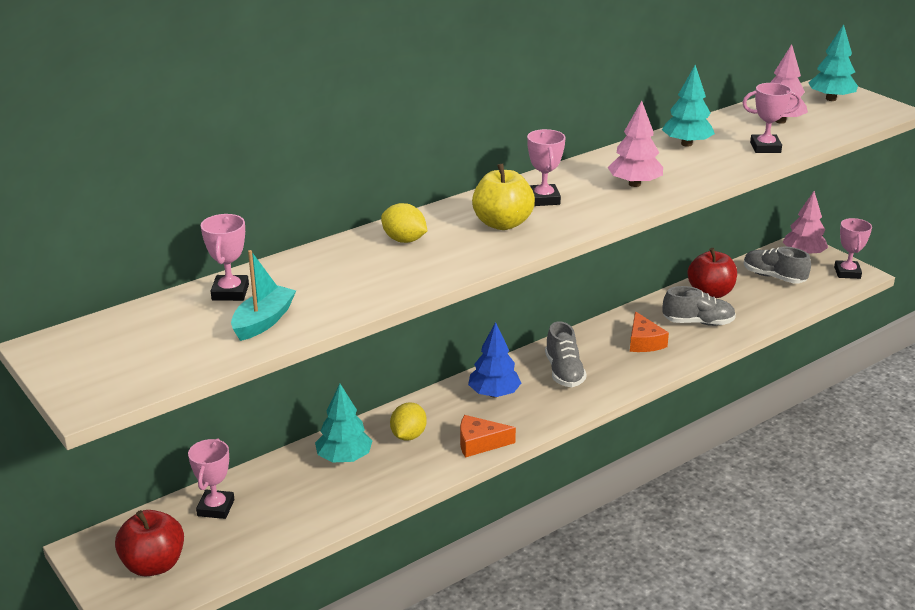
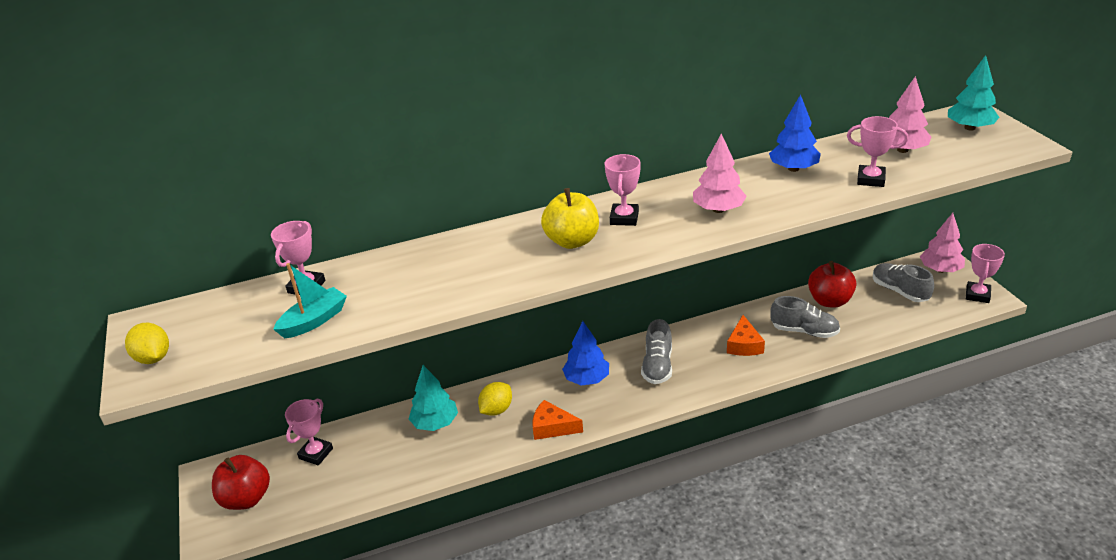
camera: 20 degrees right, 5 degrees up
(404, 240) = (477, 249): yellow lemon -> yellow lemon (153, 358)
(686, 144) = (793, 168): turquoise tree -> blue tree

